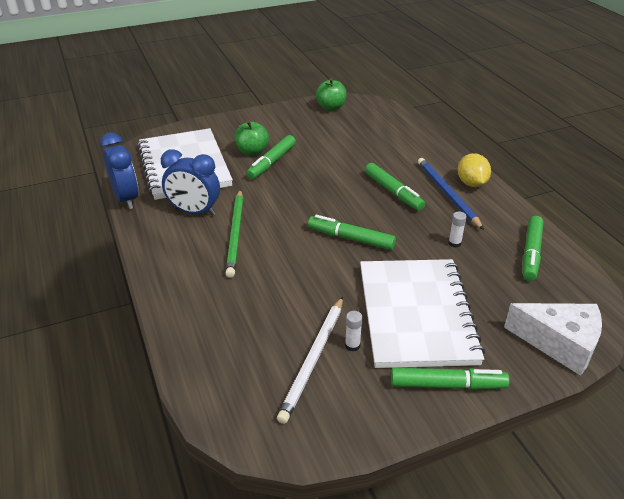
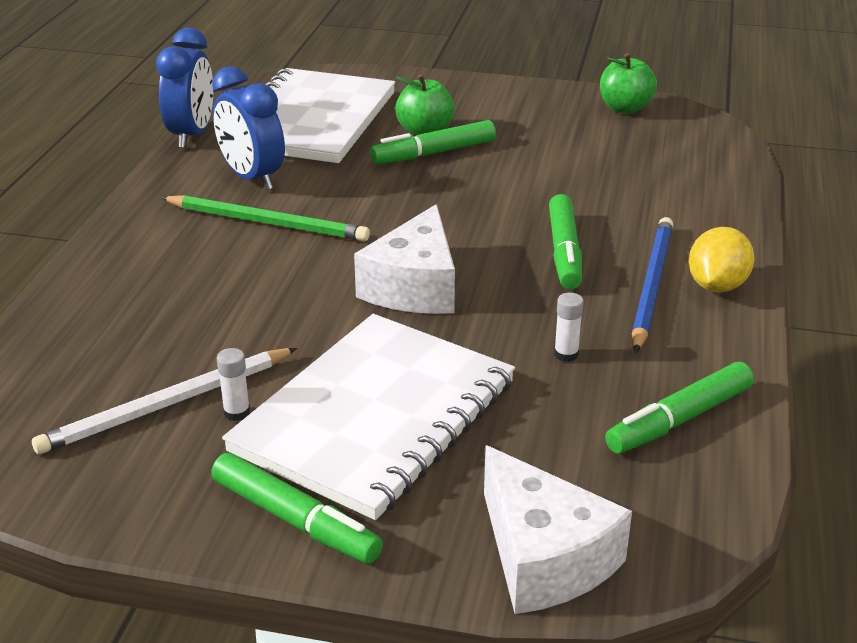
camera: 35 degrees right, 5 degrees down
(235, 234) = (267, 223): green pencil -> green pencil turned 105 degrees counterclockwise
(350, 238) = (414, 286): green marker -> white cheese

